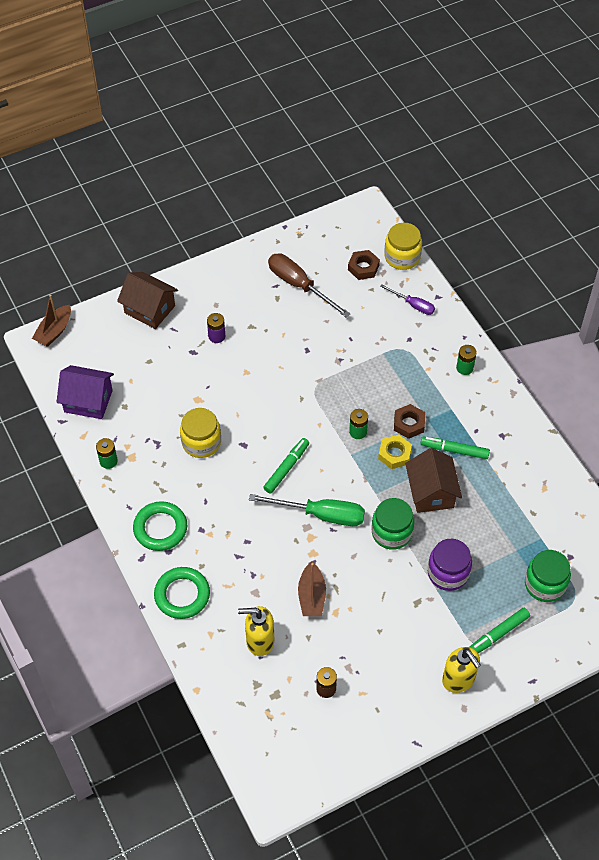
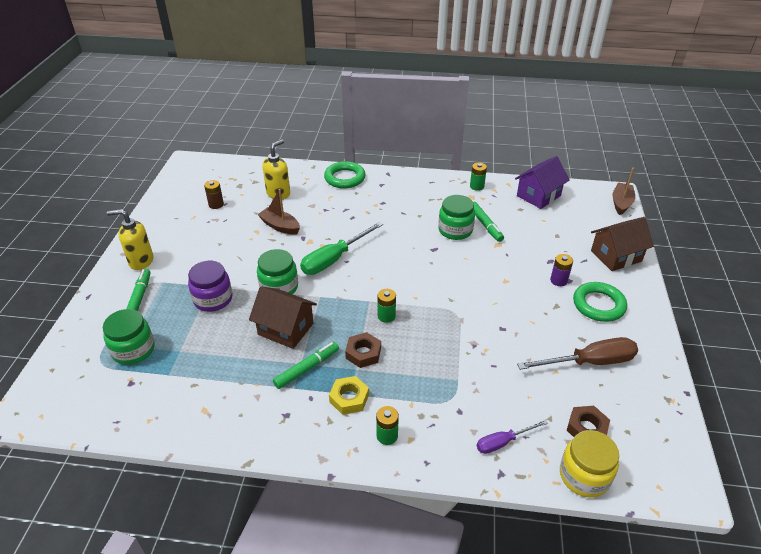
camera: 125 degrees right, 15 degrees down
(54, 331) = (621, 203): brown boat -> brown boat turned 45 degrees clockwise
(160, 528) = (401, 187): green ring -> green ring (598, 305)
(201, 442) = (455, 230): yellow jar -> green jar
(286, 468) = (391, 260): green marker -> green marker (485, 225)
(394, 454) = (343, 327): yellow nut -> yellow nut (349, 398)

